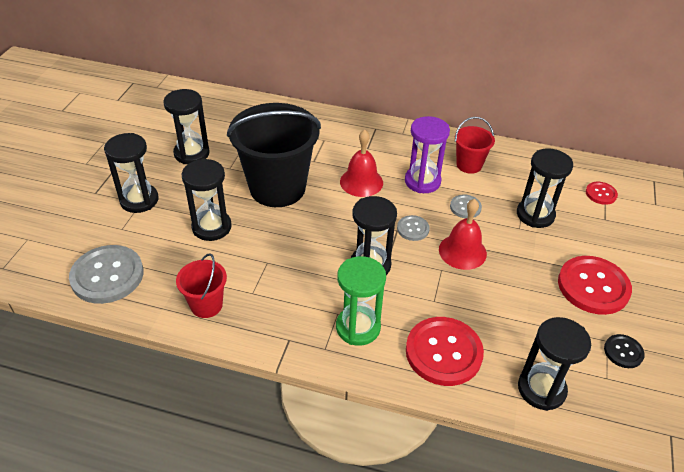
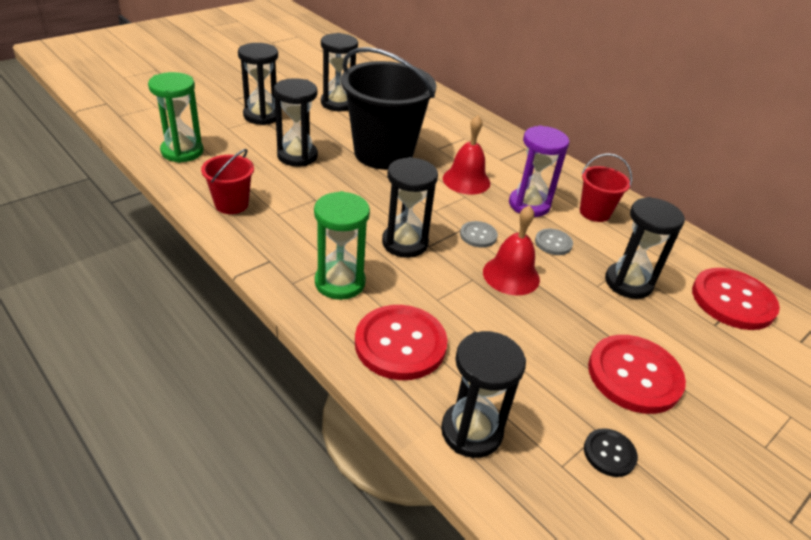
camera: 30 degrees right, 5 degrees down
(107, 276) = (182, 151): grey button -> green hourglass
(601, 194) = (733, 300): red button -> red button, size x2.01

